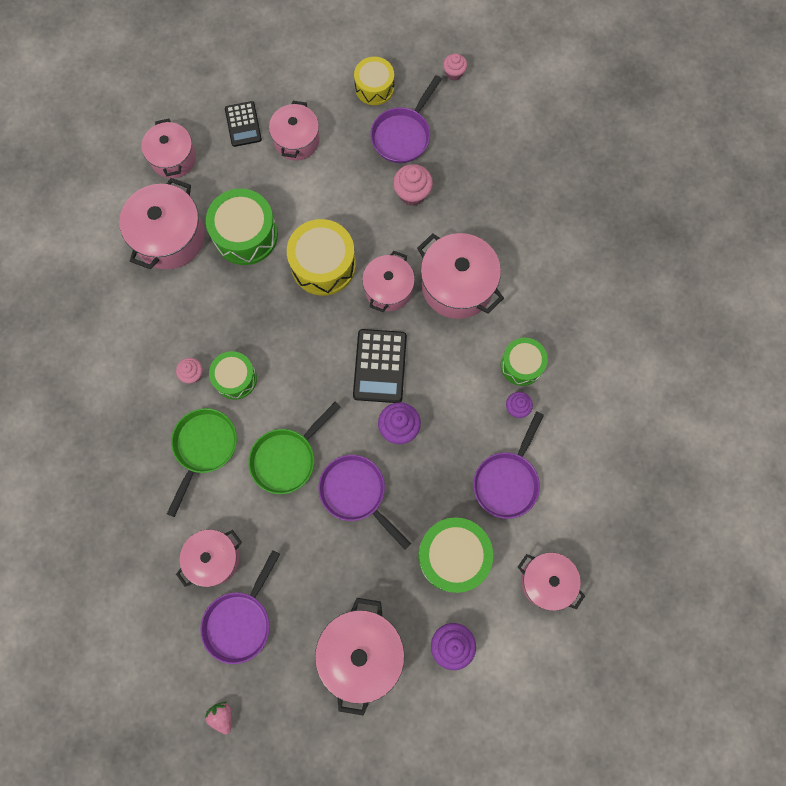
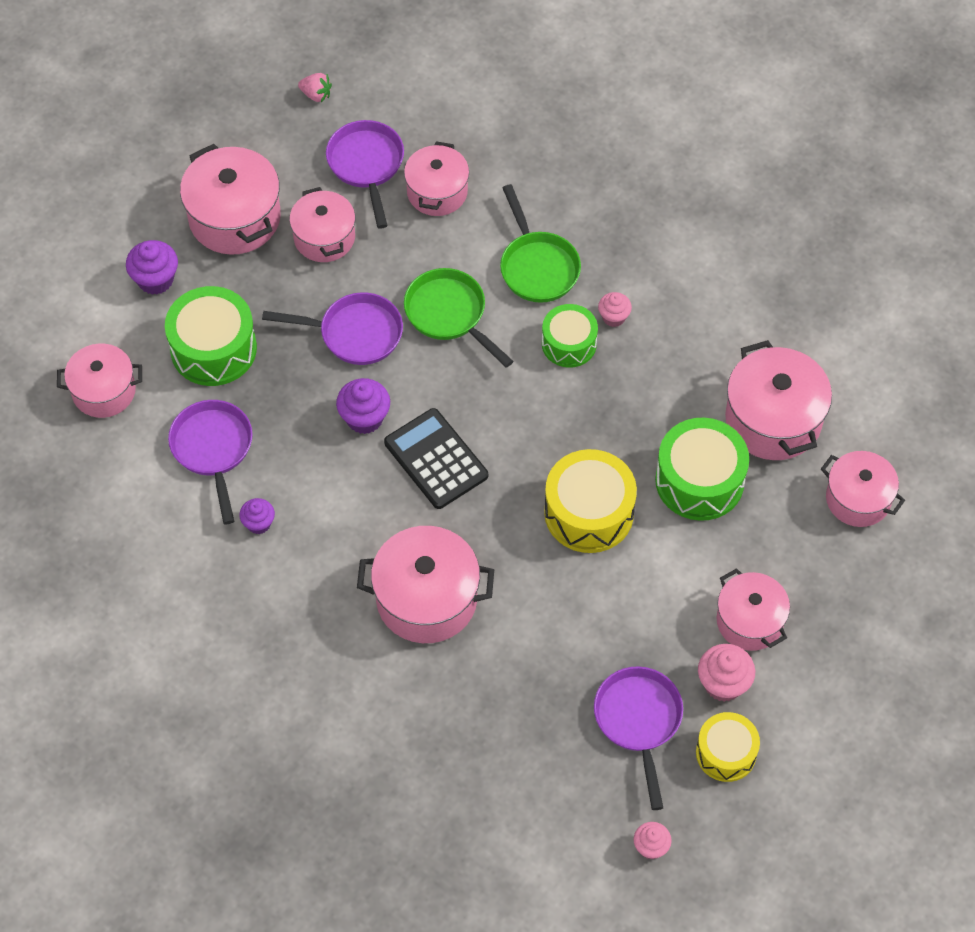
camera: 140 degrees right, 15 degrees down
(243, 124) = (825, 593): black calculator -> none
(287, 458) = (449, 314): green pan -> green pan turned 45 degrees counterclockwise
(388, 289) = (497, 540): pink pot -> pink pot (324, 238)
(412, 193) = (566, 661): pink cupcake -> pink cupcake (723, 684)
(521, 365) = (288, 569): green drum -> none

